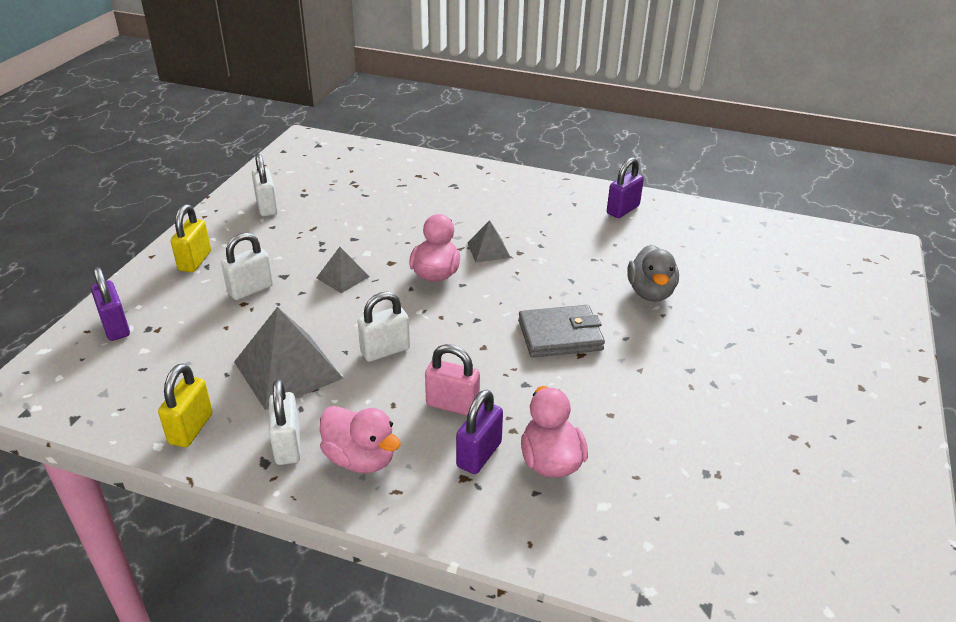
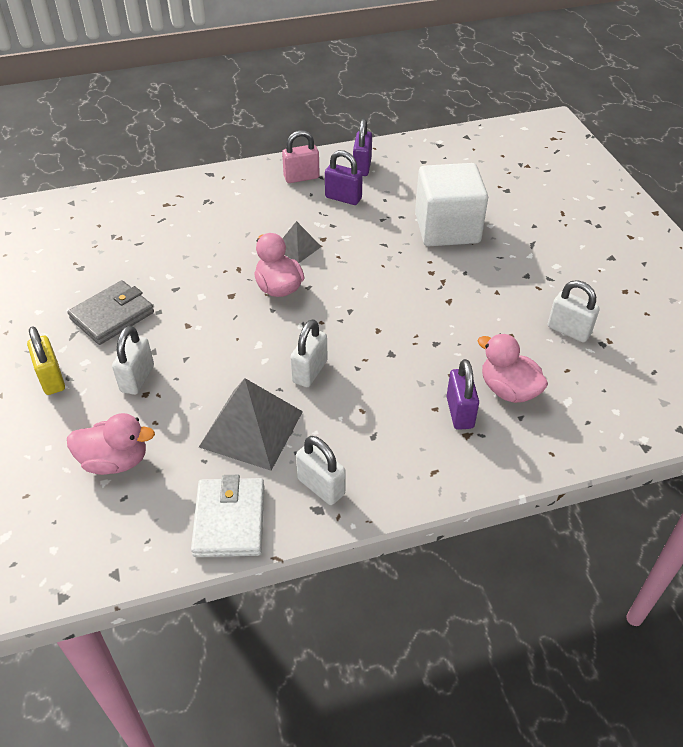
camera: 35 degrees left, 10 degrees up
(115, 327) = (51, 477): purple padlock -> purple padlock (343, 198)
(191, 429) = (229, 520): yellow padlock -> white wallet
(267, 207) = (59, 295): white padlock -> white padlock (568, 330)
(343, 277) = (206, 327): grey pyramid -> none
(360, 459) = (384, 464): pink duck -> pink duck (115, 461)
(452, 405) = (404, 386): pink padlock -> pink padlock (301, 177)
(560, 335) = (421, 293): grey wallet -> grey wallet (112, 316)
(650, 292) = (447, 228): grey duck -> white cube

